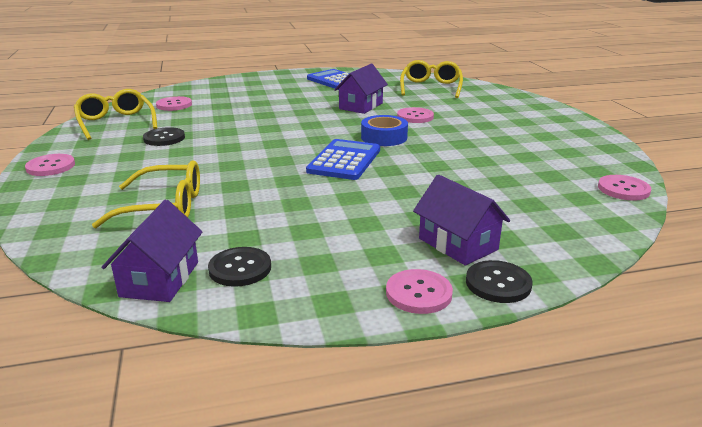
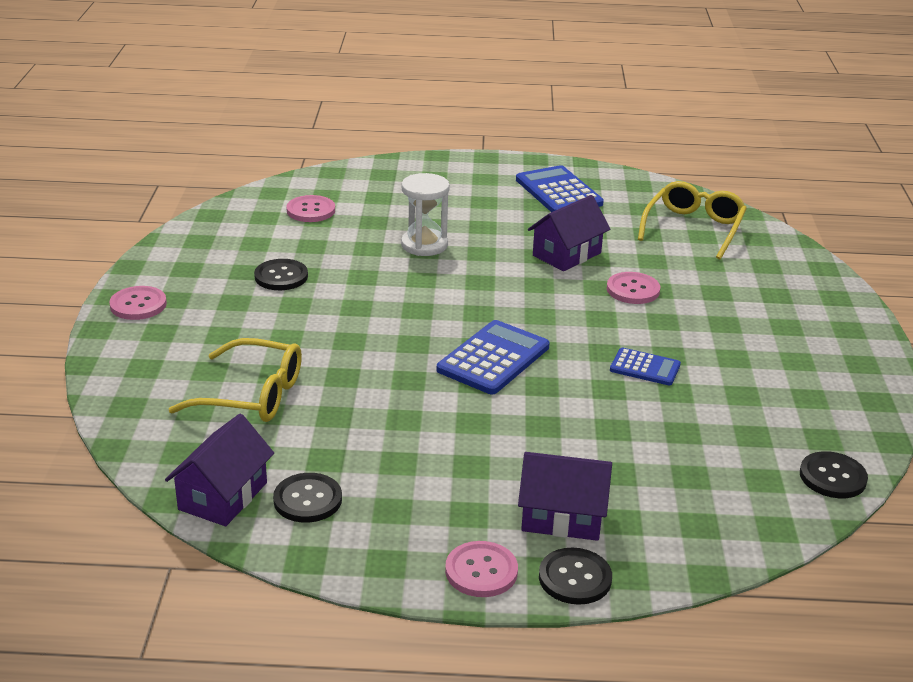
camera: 15 degrees right, 5 degrees up
(116, 122) = (228, 235): yellow glasses -> none
(262, 112) = (424, 245): none -> white hourglass
(384, 137) = (567, 324): blue tape -> none
(452, 151) = (645, 368): none -> blue calculator
(458, 244) = (562, 517): purple house -> purple house turned 60 degrees counterclockwise
(623, 189) = (832, 477): pink button -> black button

